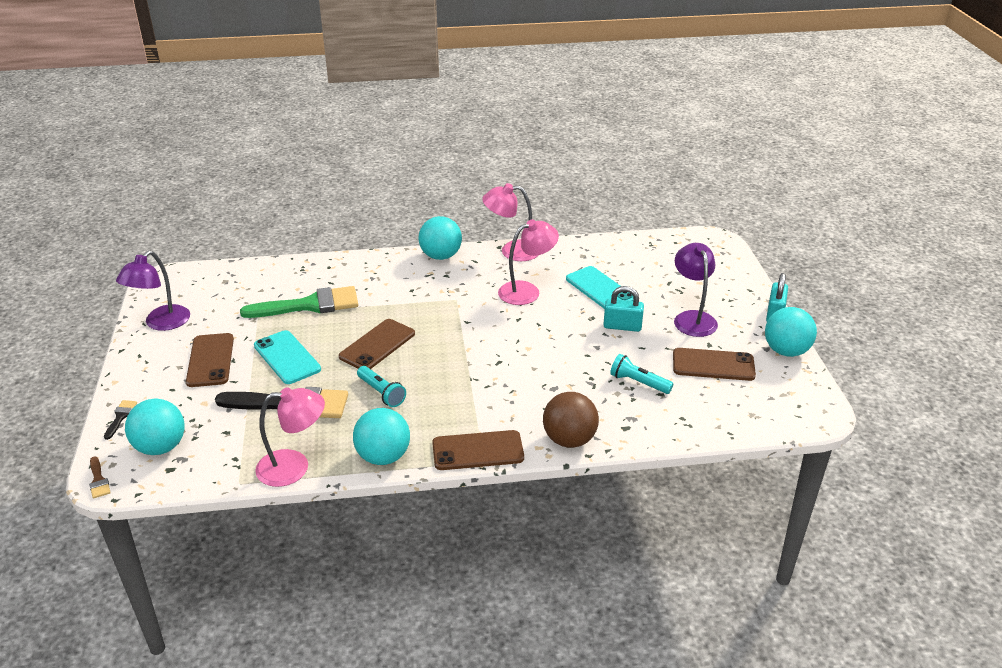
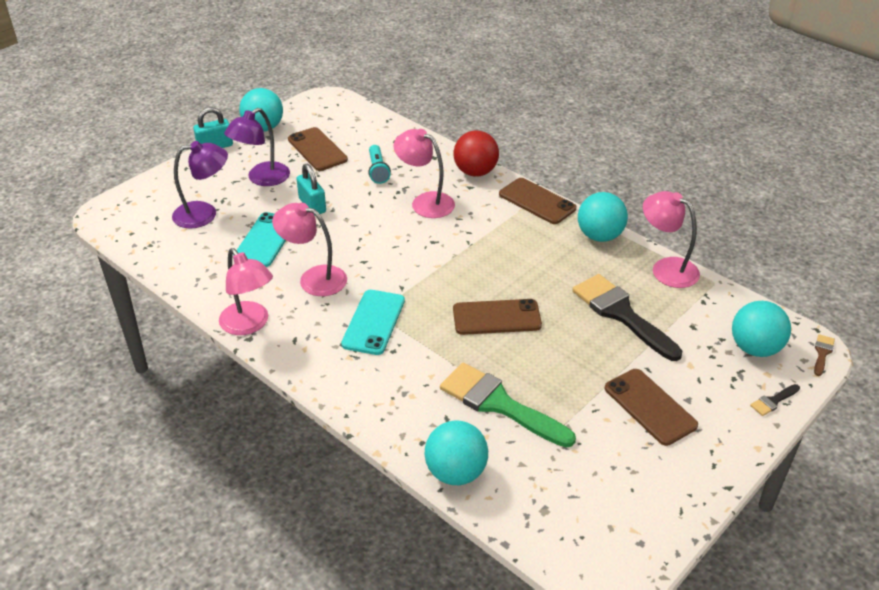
camera: 130 degrees left, 5 degrees up
(161, 323) = (662, 495): purple lamp -> purple lamp (204, 214)
(210, 360) = (650, 407): brown phone -> brown phone turned 75 degrees counterclockwise
(287, 357) = (581, 360): turquoise phone -> turquoise phone (373, 322)
(381, 393) = (546, 277): turquoise flashlight -> none
(441, 256) = (310, 369): turquoise ball -> turquoise ball (456, 472)
(557, 385) = (425, 202): none -> pink lamp
(569, 440) = (475, 172): brown ball -> red ball

